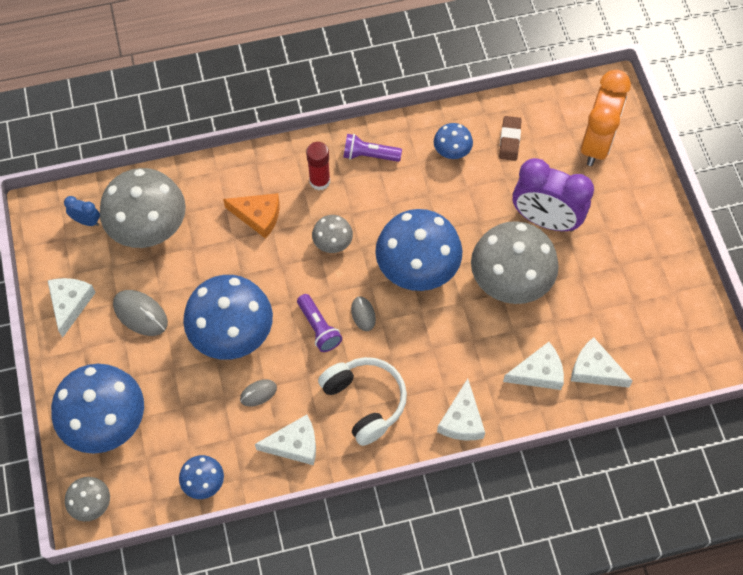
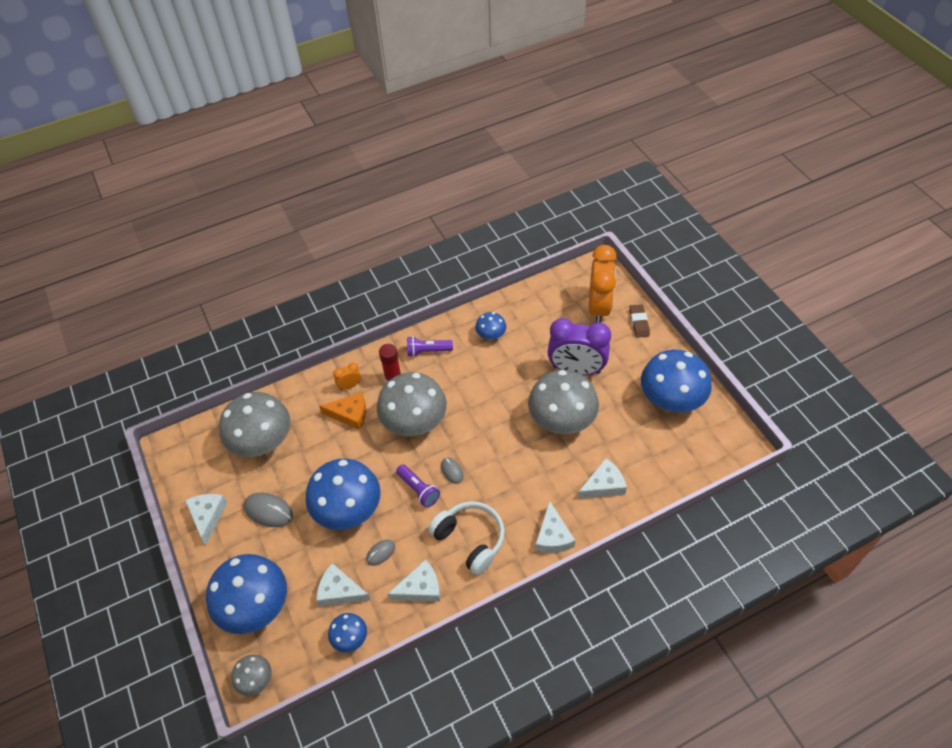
camera: 10 degrees left, 10 degrees down
(87, 221) = (210, 448): blue clock -> none
(265, 179) = (350, 386): none -> orange clock
(332, 242) = (414, 421): grey mushroom -> grey mushroom, size x2.07
(417, 267) = (486, 426): blue mushroom -> blue mushroom (671, 399)
(509, 140) = (533, 318): brown eraser -> brown eraser (639, 322)
(594, 370) = (647, 473): white cheese -> white cheese (340, 591)

